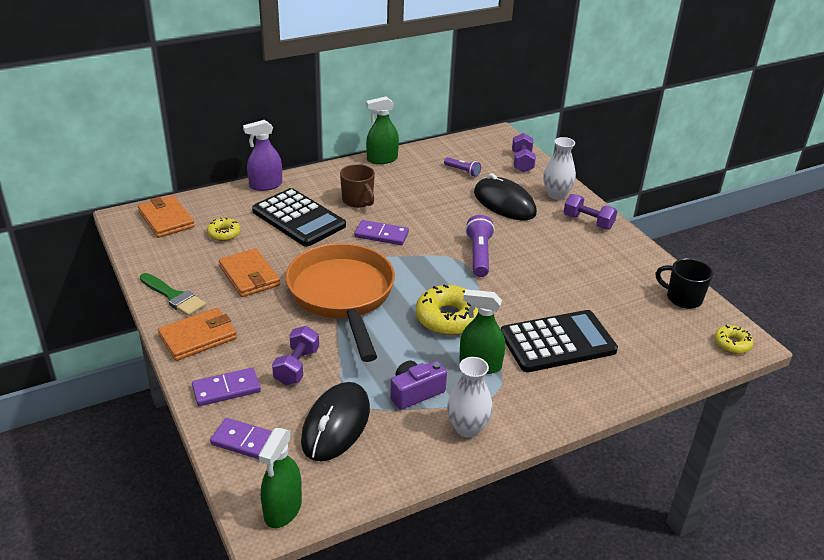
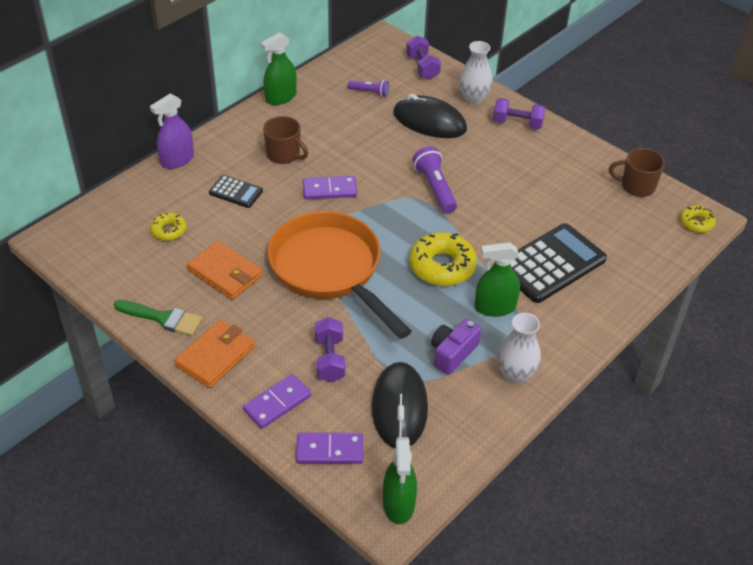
camera: 20 degrees left, 10 degrees up
(166, 219) = (96, 229): orange wallet -> none
(298, 218) = (235, 192): black calculator -> black calculator, size x0.51
(683, 298) = (636, 186): black mug -> brown mug

